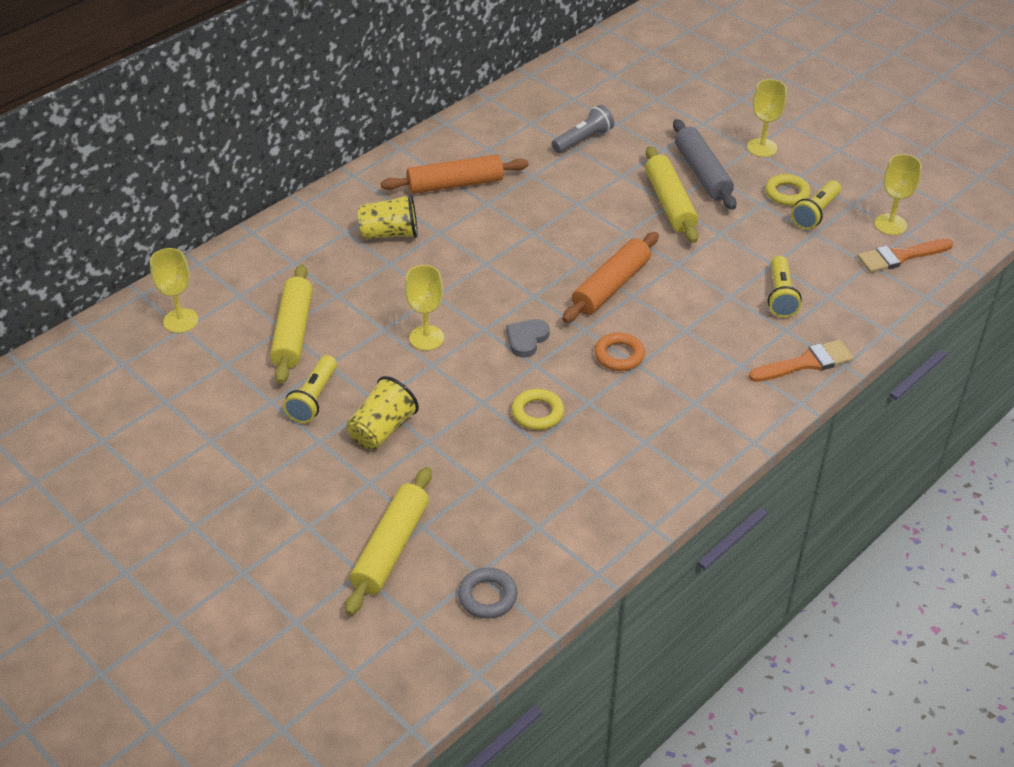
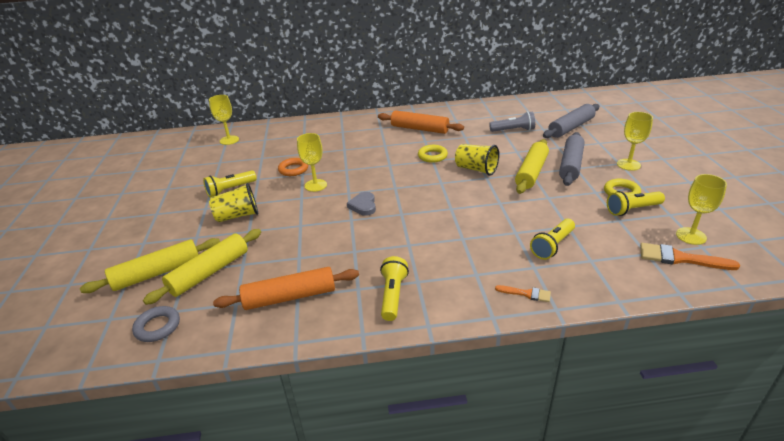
camera: 40 degrees right, 10 degrees down
(293, 332) = (263, 160): yellow rolling pin -> yellow rolling pin (209, 272)
(390, 234) = (361, 138): yellow cup -> yellow cup (476, 169)
(526, 339) = (363, 206): grey heart -> grey heart turned 75 degrees counterclockwise
(537, 413) = (319, 243): yellow ring -> yellow ring (432, 156)
(610, 286) = (444, 199): orange rolling pin -> orange rolling pin (290, 297)
(619, 355) = (404, 235): orange ring -> orange ring (293, 169)
(648, 108) = (571, 127): none -> grey rolling pin
(688, 430) = (393, 295): none -> yellow flashlight
(806, 363) = (526, 294): orange brush -> orange brush, size x0.58

